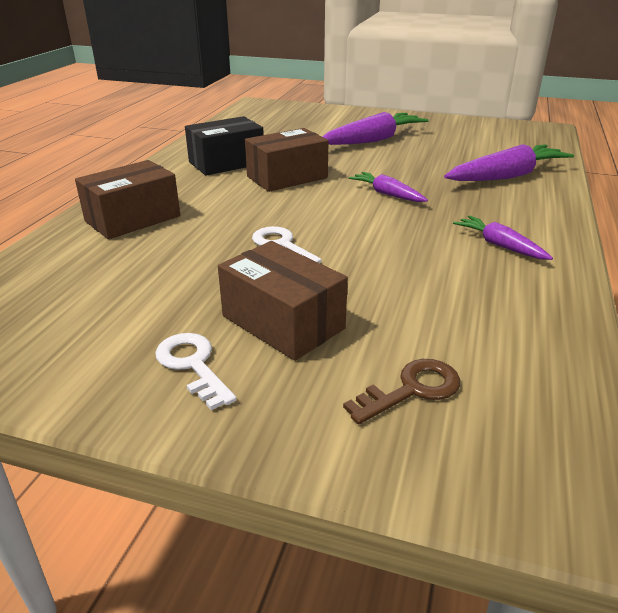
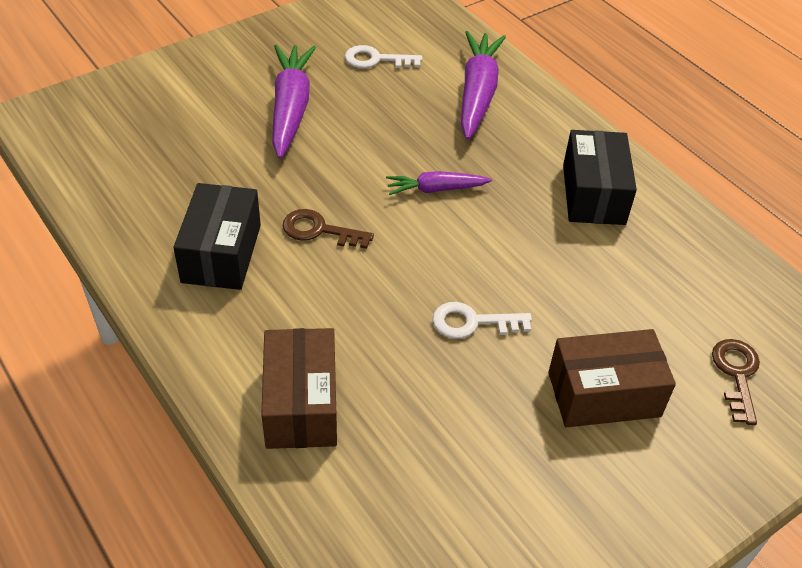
camera: 55 degrees left, 15 degrees up
(192, 365) = (623, 481): white key -> white key (376, 60)
(287, 177) = (319, 230): brown box -> brown key
(499, 245) = (593, 194): purple carrot -> black box

